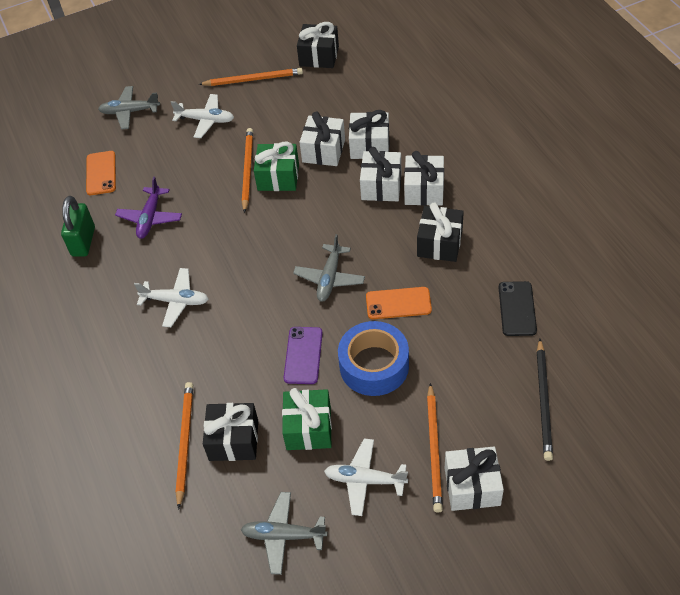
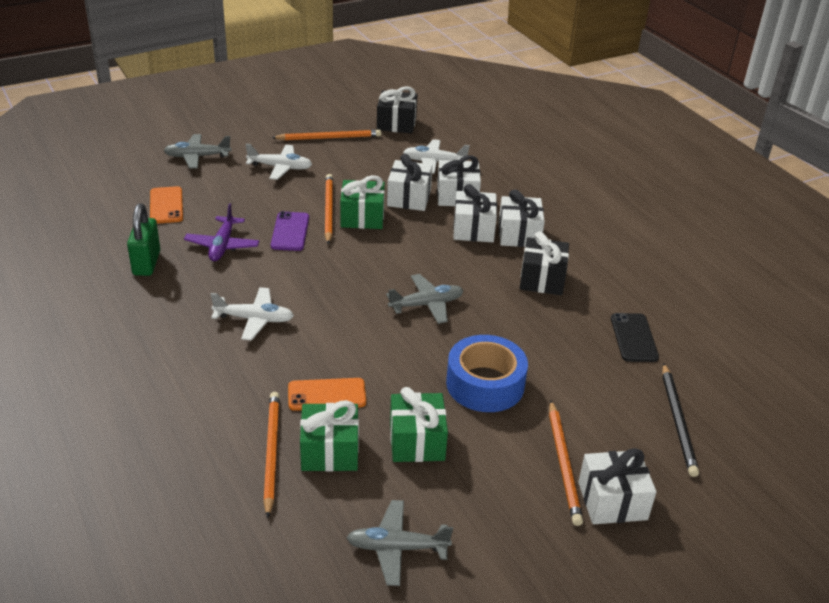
camera: 10 degrees left, 15 degrees down
(233, 440) = (329, 451): black gift -> green gift
(303, 355) = (404, 373): purple phone -> purple phone (290, 231)
(329, 278) = (426, 305): grey plane -> grey plane turned 120 degrees counterclockwise
(365, 480) = (488, 493): white plane -> white plane (434, 162)
(398, 303) = (505, 329): orange phone -> orange phone (327, 395)

